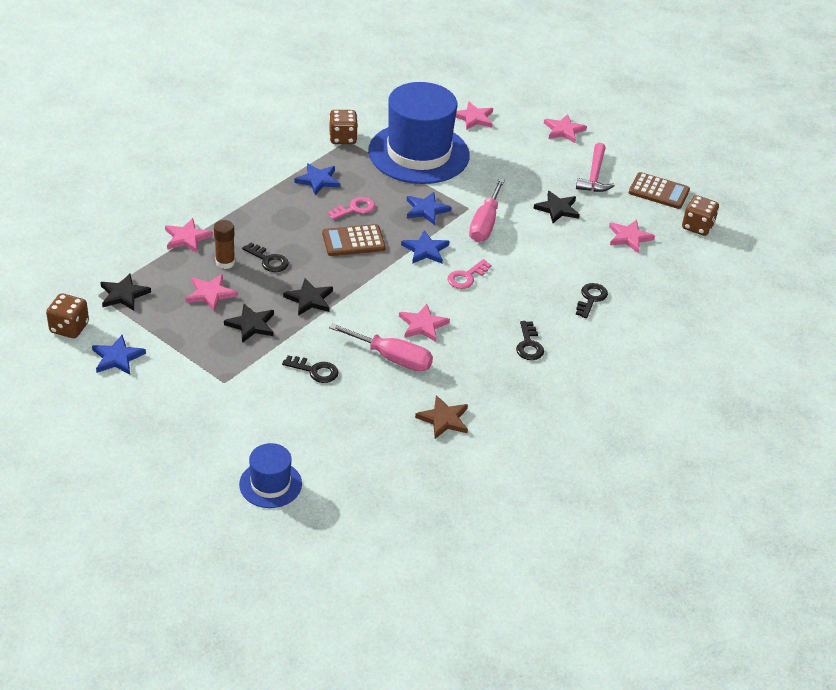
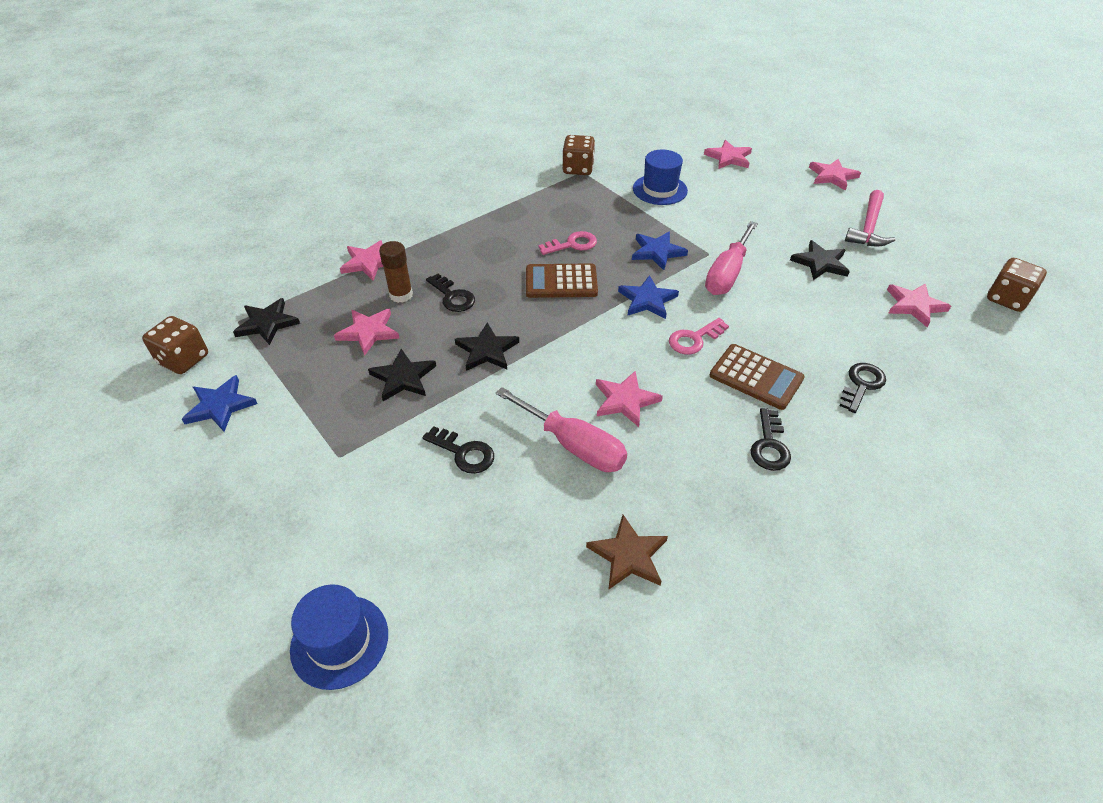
camera: 15 degrees right, 5 degrees up
(318, 180) = (538, 210): blue star -> none
(418, 153) = (660, 190): blue hat -> blue hat, size x0.47
(658, 191) = (951, 252): brown calculator -> brown calculator (756, 377)

